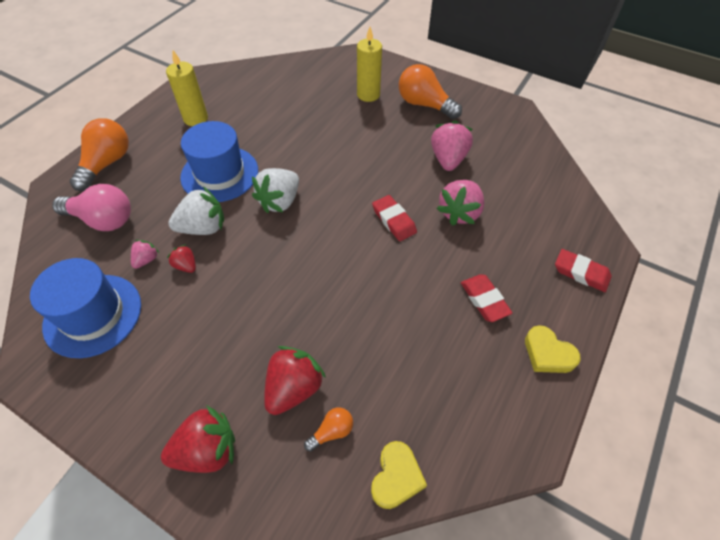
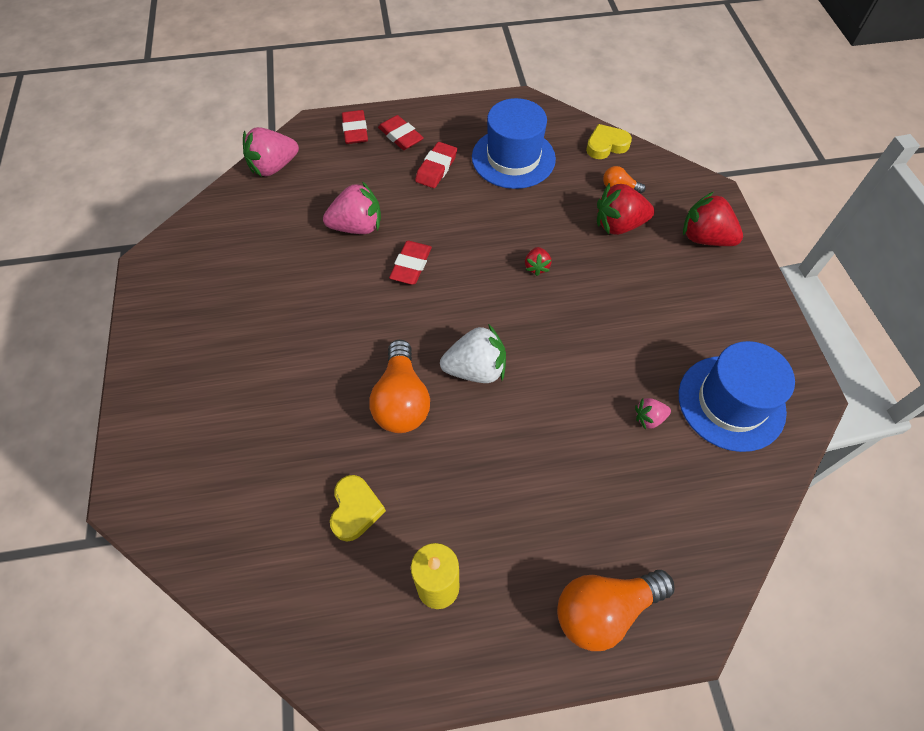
camera: 130 degrees left, 5 degrees up
(103, 220) = (662, 512): pink light bulb -> none
(186, 266) = (618, 379): red strawberry -> red strawberry (536, 267)
(203, 228) = (570, 406): white strawberry -> none
(220, 174) = (495, 460): blue hat -> blue hat (513, 158)
(368, 95) = (226, 417): yellow candle -> none
(424, 104) = (204, 347): orange light bulb -> orange light bulb (401, 400)
(448, 159) = (288, 273): pink strawberry -> pink strawberry (273, 167)
(548, 353) = (447, 120): yellow heart -> yellow heart (355, 509)
(549, 301) = (400, 136): none -> red eraser

